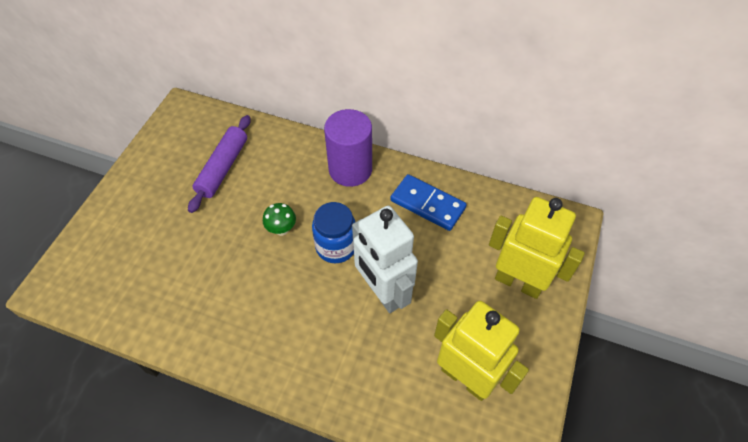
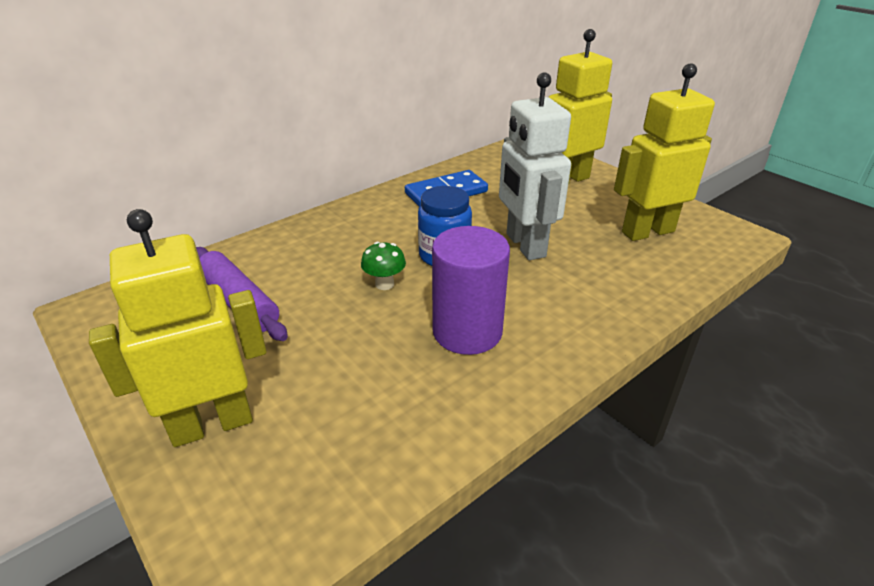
camera: 60 degrees left, 20 degrees down
(126, 221) = (212, 424): none -> yellow robot
(350, 169) = (356, 218): purple cylinder -> purple cylinder (467, 331)
(383, 292) = (525, 245): white robot -> white robot turned 75 degrees clockwise

